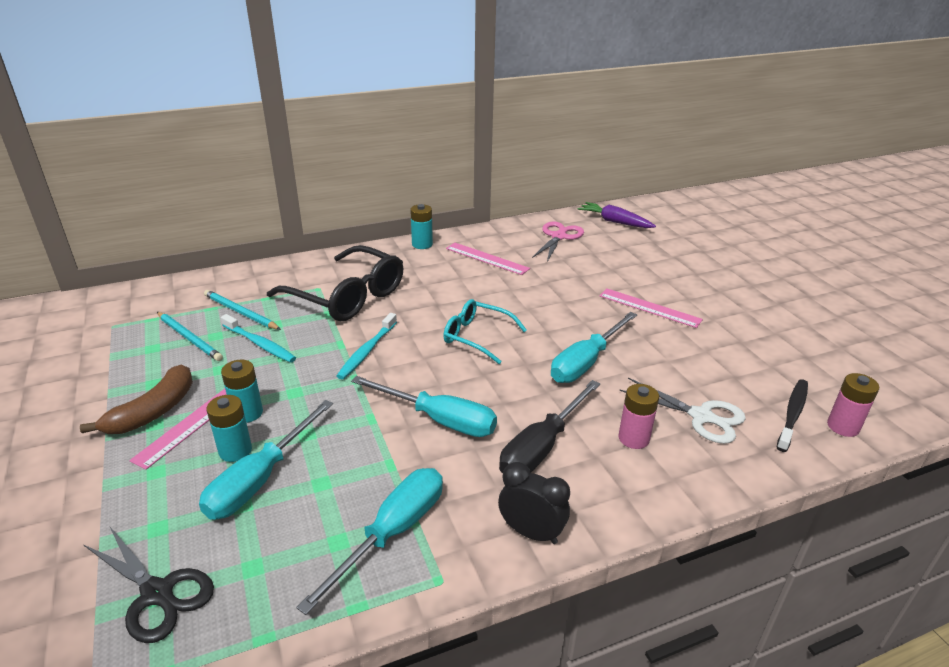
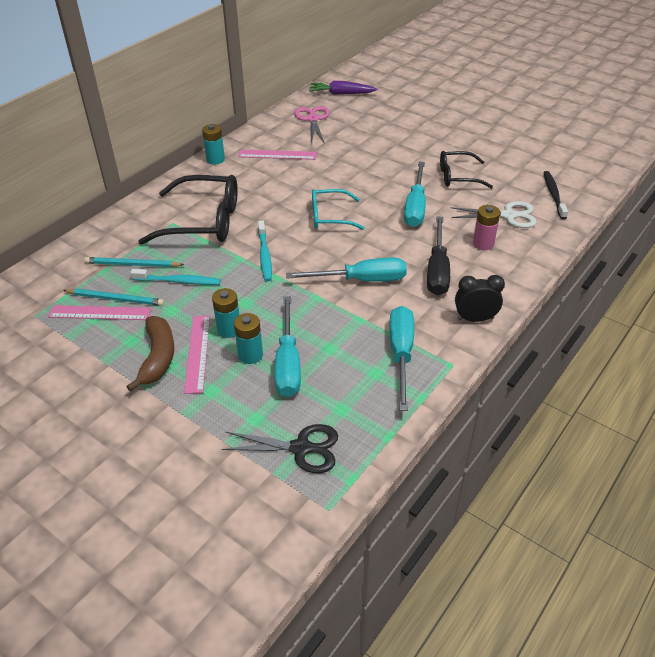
camera: 30 degrees left, 10 degrees up
(649, 307) = (421, 154): pink ruler -> pink ruler (100, 313)
(674, 346) = (458, 176): none -> black glasses
(843, 426) = (583, 192): pink battery -> none

